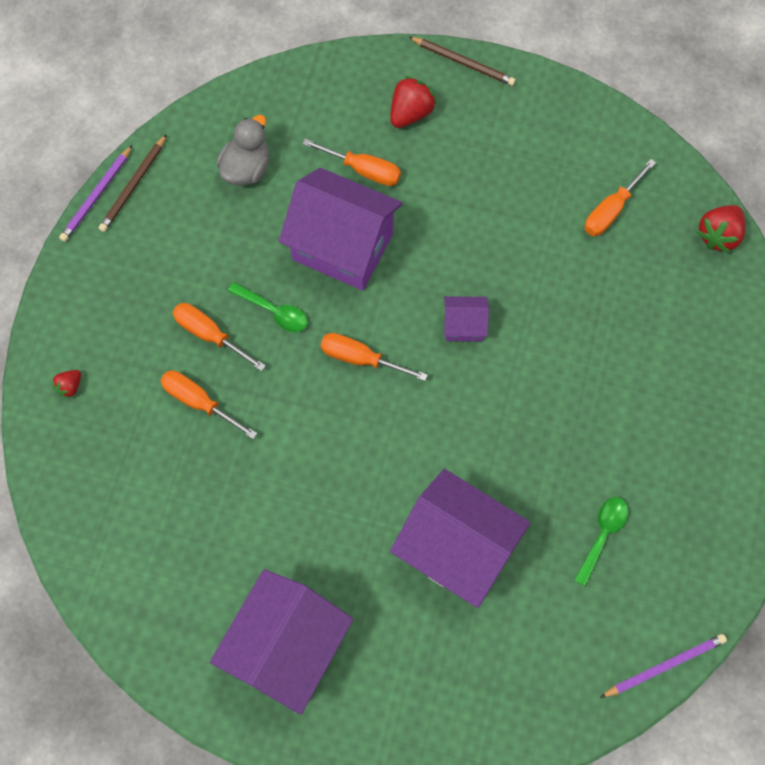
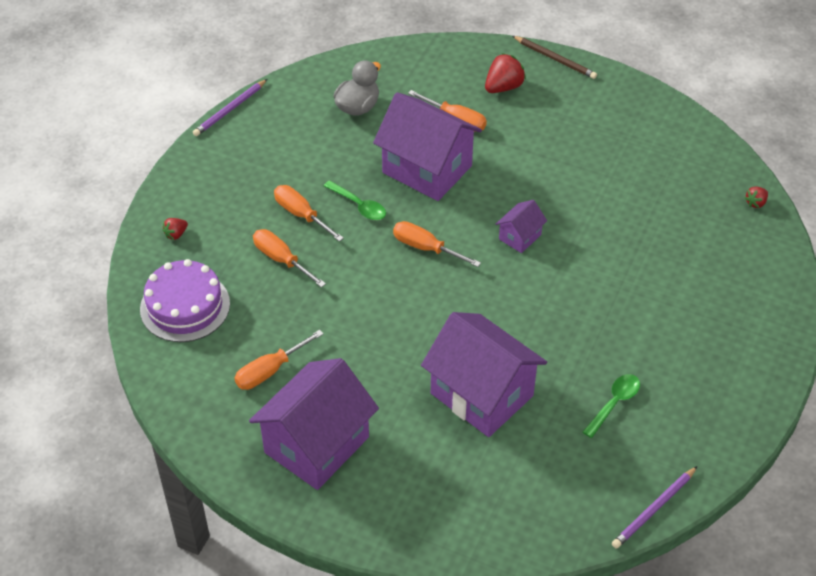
camera: 10 degrees right, 20 degrees down
(101, 486) = (185, 306): none -> purple cake
(133, 186) = (262, 107): brown pencil -> none
(464, 326) = (520, 237): purple house -> purple house turned 60 degrees counterclockwise
(611, 210) = (664, 173): orange screwdriver -> orange screwdriver (270, 371)
(664, 665) = (654, 509): purple pencil -> purple pencil turned 150 degrees clockwise
(718, 235) = (755, 203): red strawberry -> red strawberry, size x0.55

